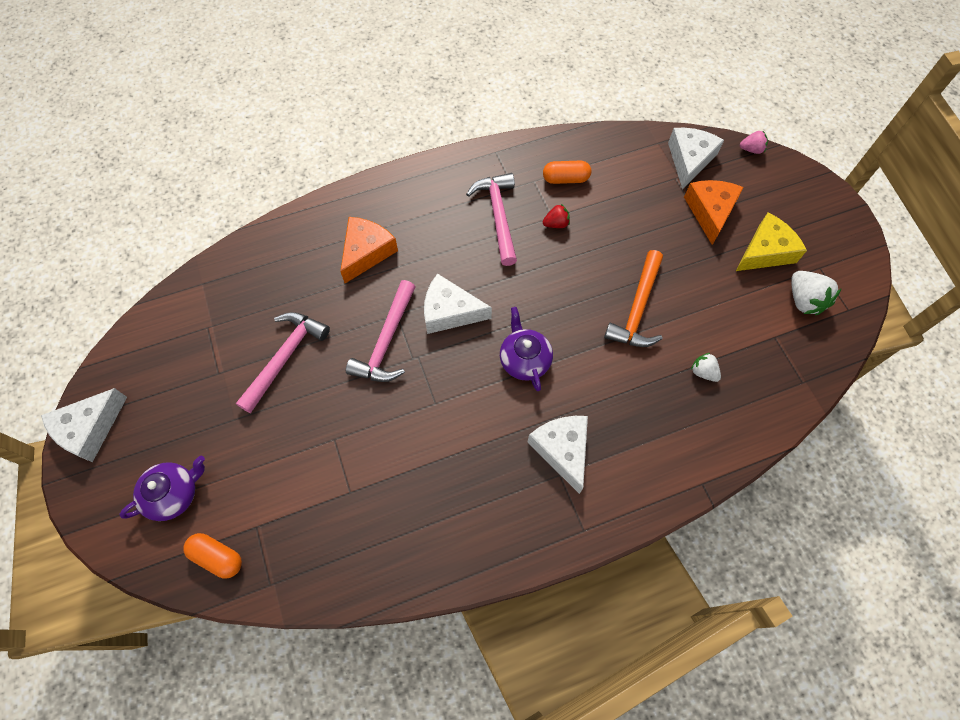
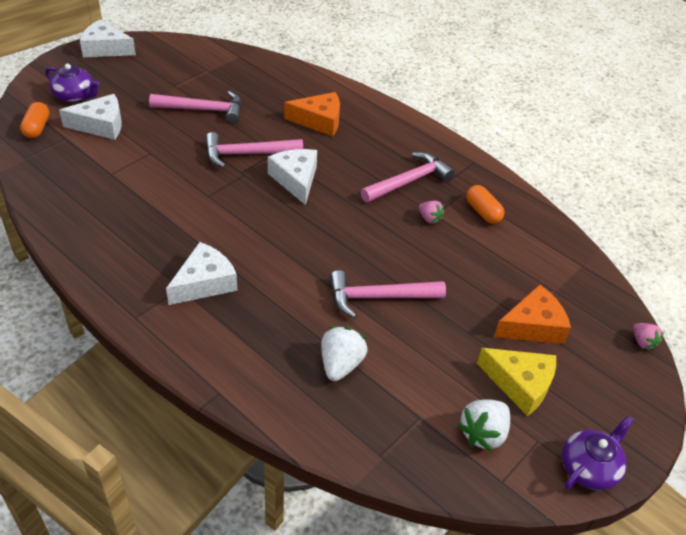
camera: 60 degrees right, 20 degrees down
(524, 359) = (278, 236): purple teapot -> purple teapot (589, 468)
(556, 224) = (429, 218): red strawberry -> pink strawberry
(637, 308) = (379, 297): orange hammer -> pink hammer
(689, 160) = (582, 294): white cheese -> white cheese (100, 125)
(703, 372) = (341, 364): white strawberry -> white strawberry, size x1.68

